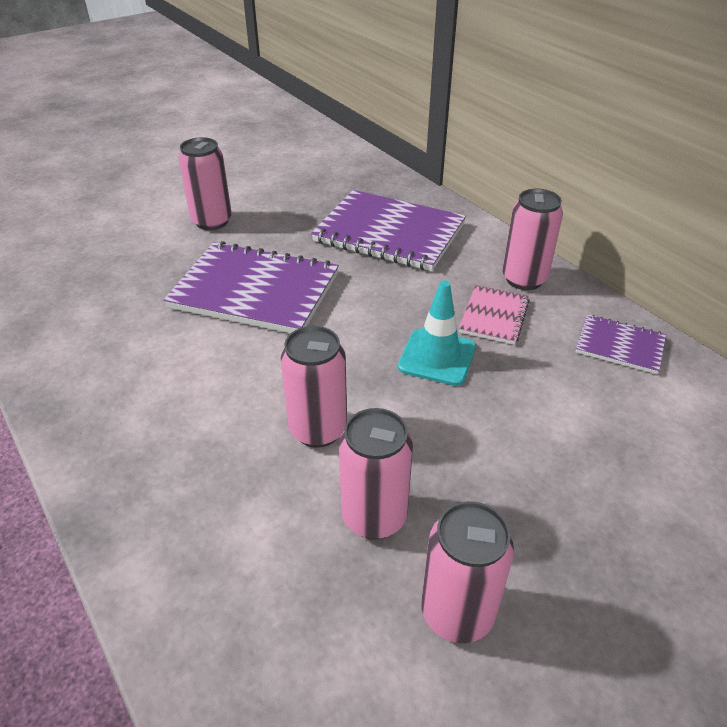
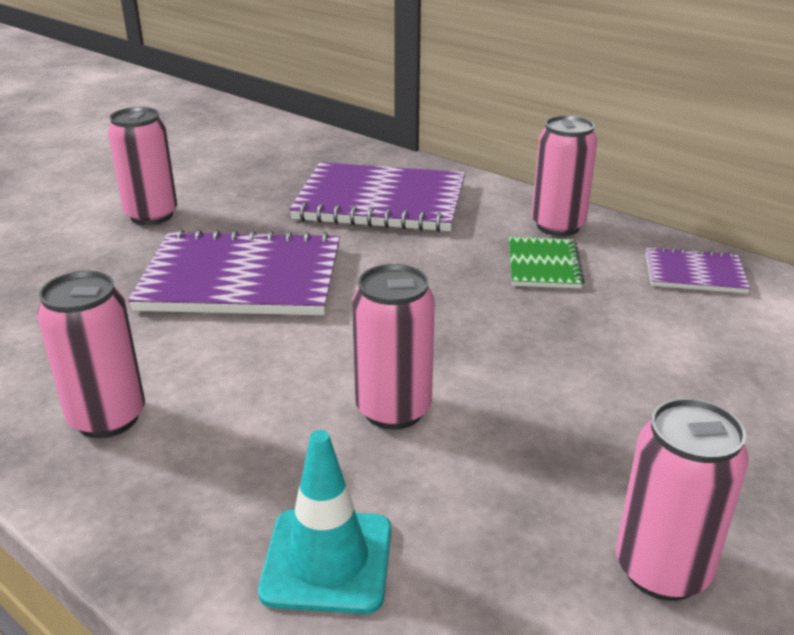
camera: 15 degrees left, 10 degrees down
(374, 517) = (510, 489): pink can -> pink can (107, 418)
(437, 357) = (500, 314): turquoise traffic cone -> turquoise traffic cone (327, 560)
(494, 316) = (543, 265): pink notebook -> green notebook

